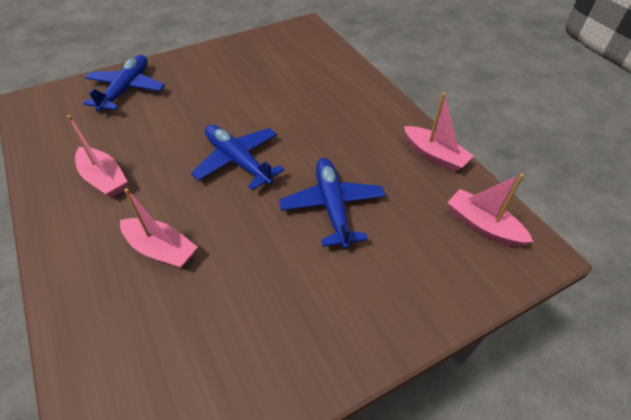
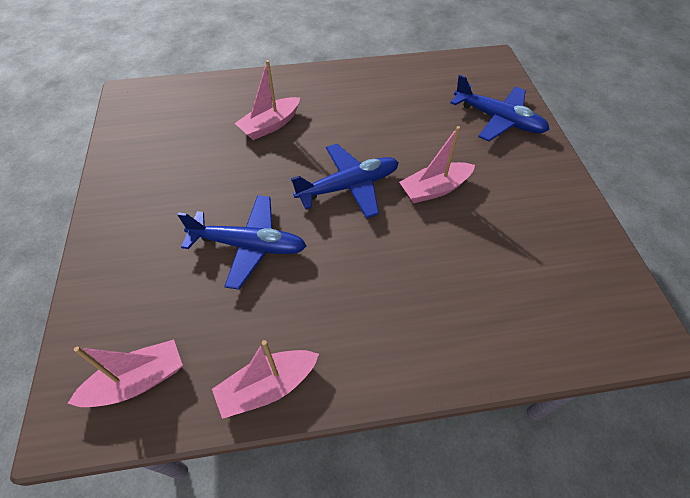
camera: 110 degrees right, 5 degrees up
(104, 179) = (365, 100): pink boat -> pink boat (434, 189)

